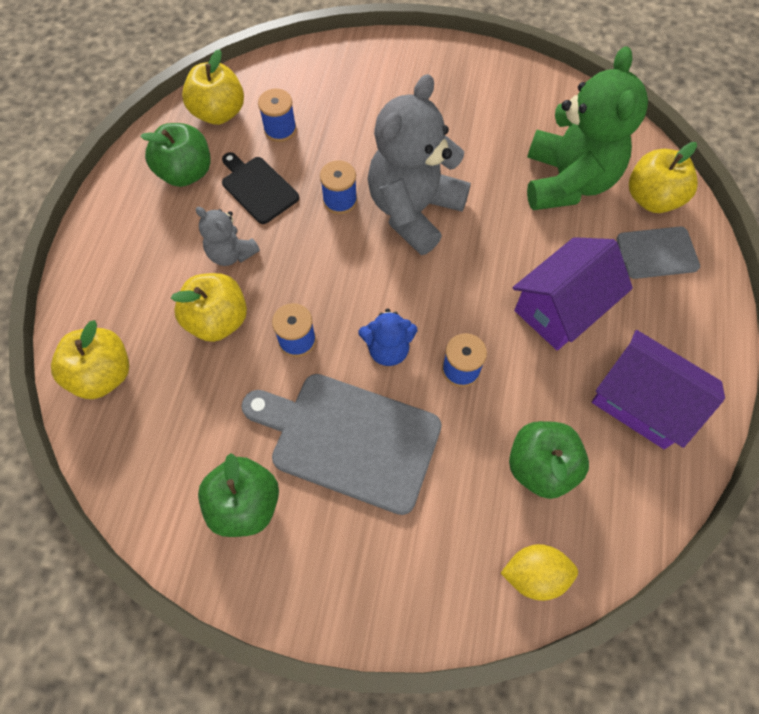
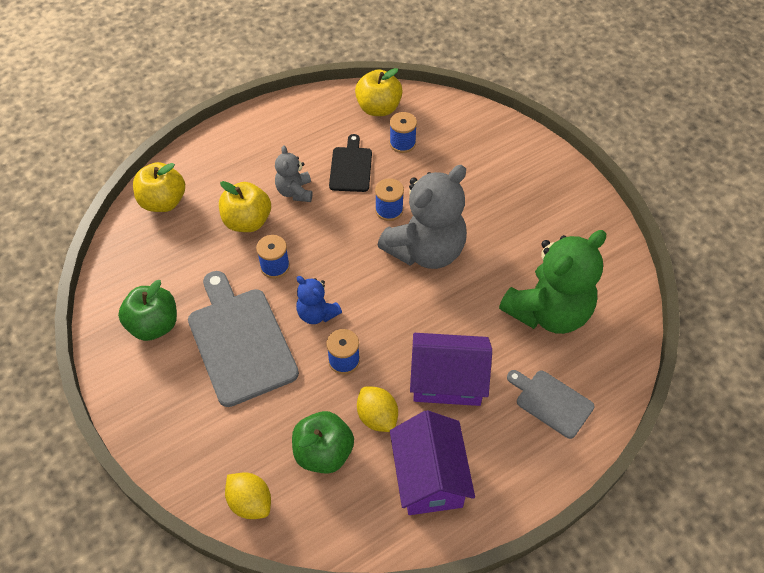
camera: 45 degrees right, 10 degrees down
(186, 172) = (322, 129): green apple -> none
(414, 210) = (426, 250): grey teddy bear -> grey teddy bear turned 150 degrees clockwise
(545, 392) = (377, 417): none -> yellow lemon
(652, 198) = (596, 369): yellow apple -> none

